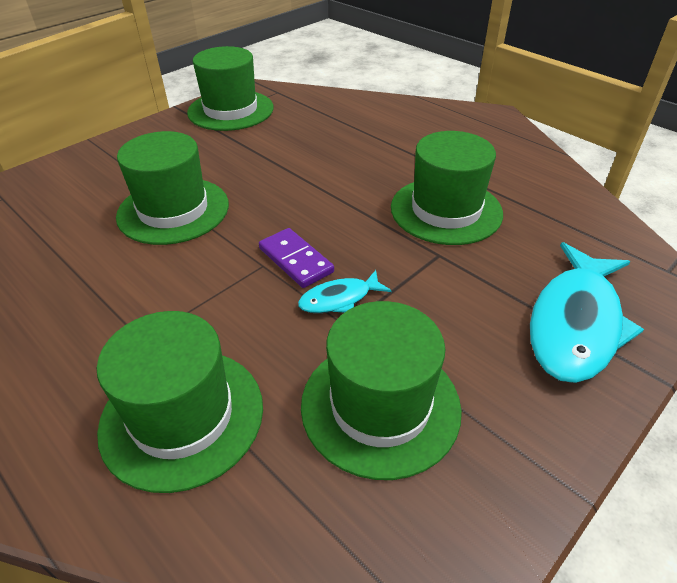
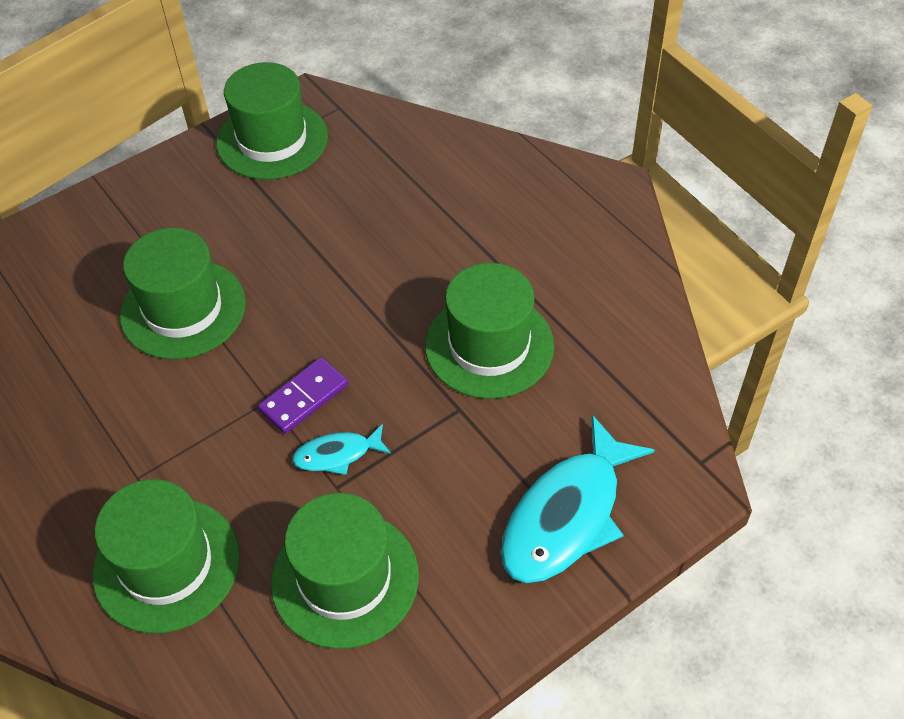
camera: 10 degrees right, 10 degrees up
(296, 260) = (304, 398): purple domino -> purple domino turned 75 degrees clockwise

